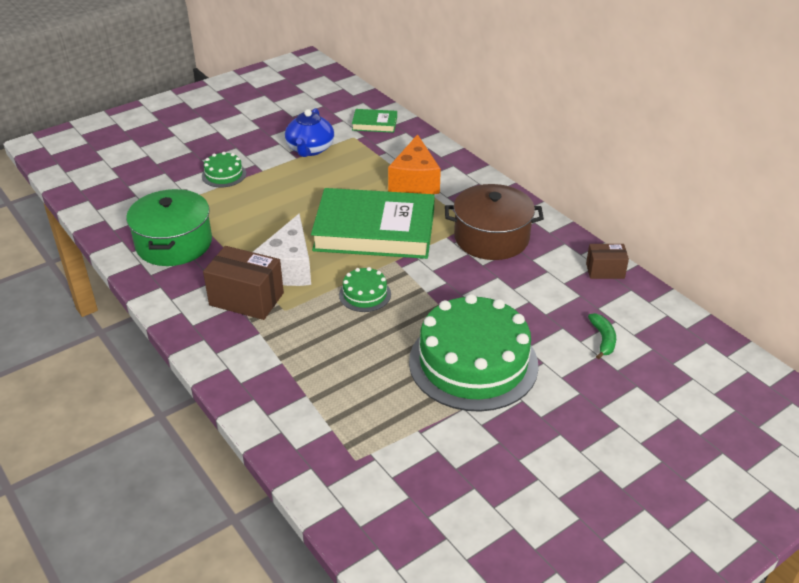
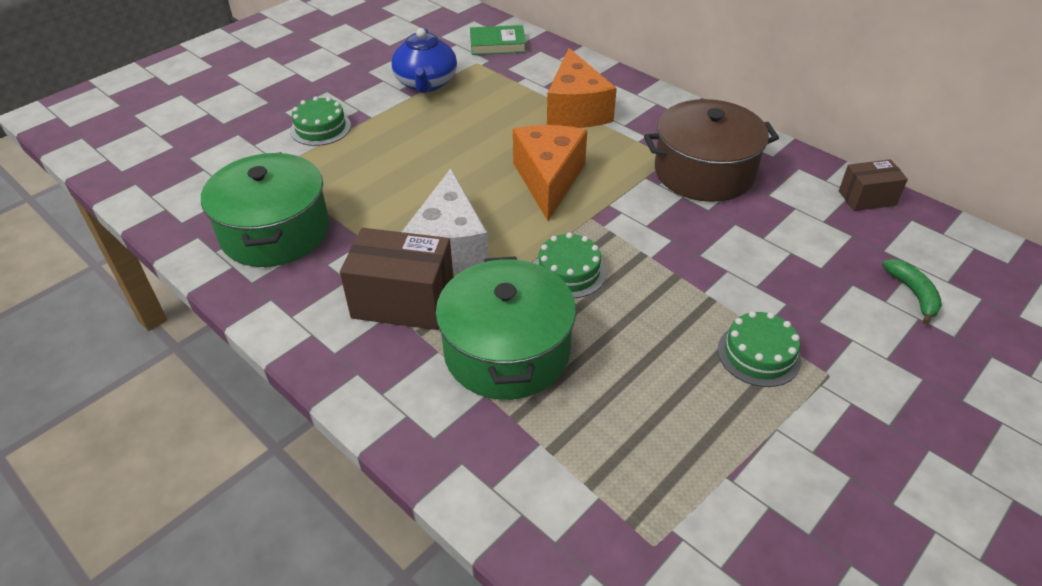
camera: 10 degrees left, 5 degrees up
(304, 338) = (506, 351): none -> green pot
(374, 230) = (548, 180): green book -> orange cheese
(473, 363) = (759, 354): green cake -> green cake, size x0.44

